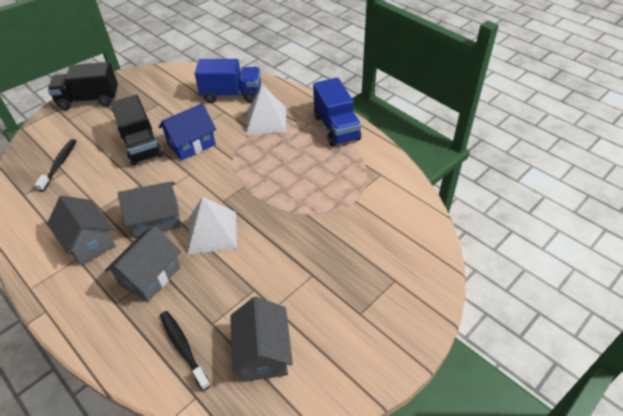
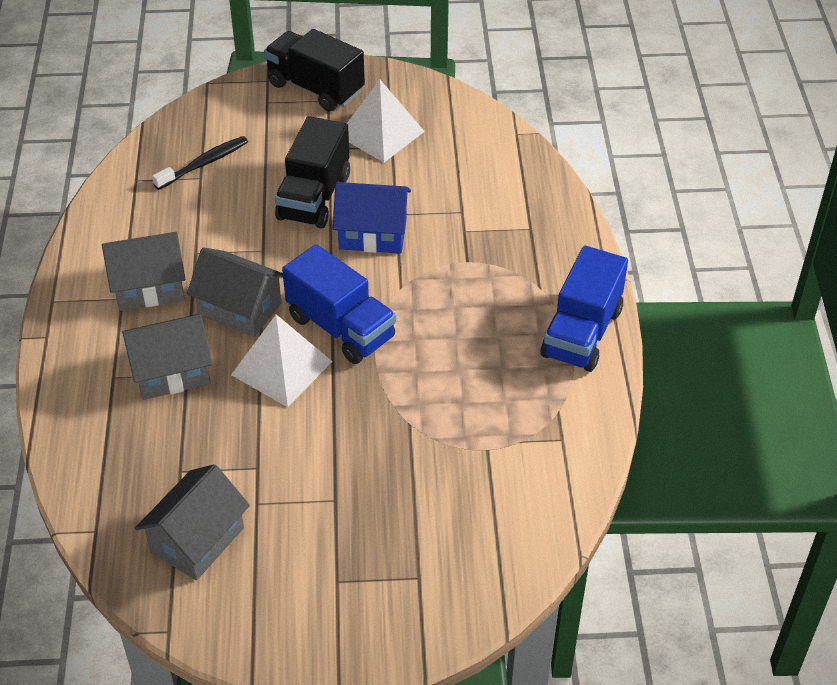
camera: 40 degrees right, 0 degrees up
(89, 242) = (149, 287): grey house -> grey house turned 75 degrees clockwise
(183, 347) = (130, 474): black toothbrush -> none
(232, 95) = (497, 191): blue truck -> blue truck (341, 327)
(266, 120) = (501, 260): white pyramid -> white pyramid (381, 133)

